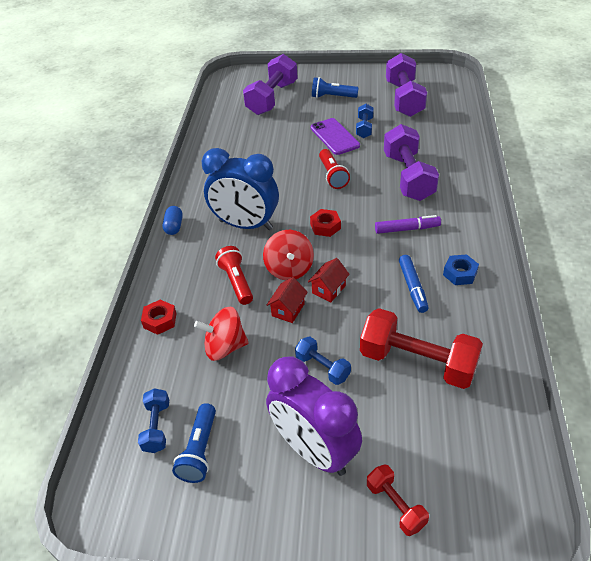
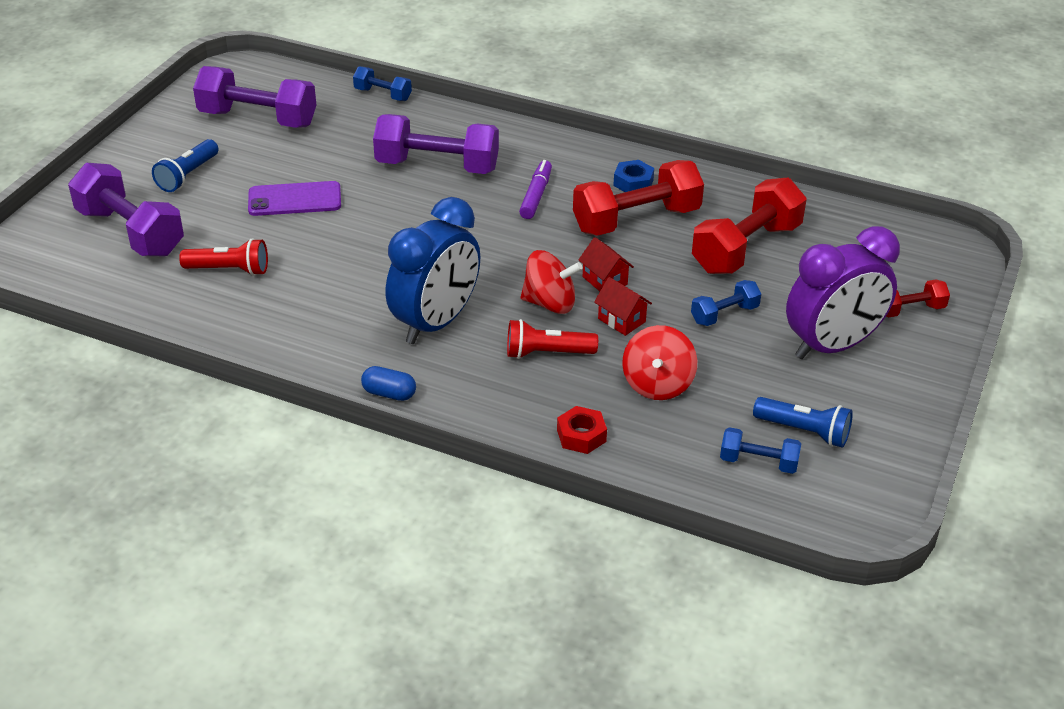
camera: 75 degrees left, 5 degrees down
(325, 226) = (487, 255): red nut -> none
(332, 175) = (385, 223): red flashlight -> red flashlight (229, 270)
(364, 128) = (297, 169): blue dumbbell -> blue dumbbell (383, 94)
(412, 287) = (636, 220): blue marker -> red dumbbell

